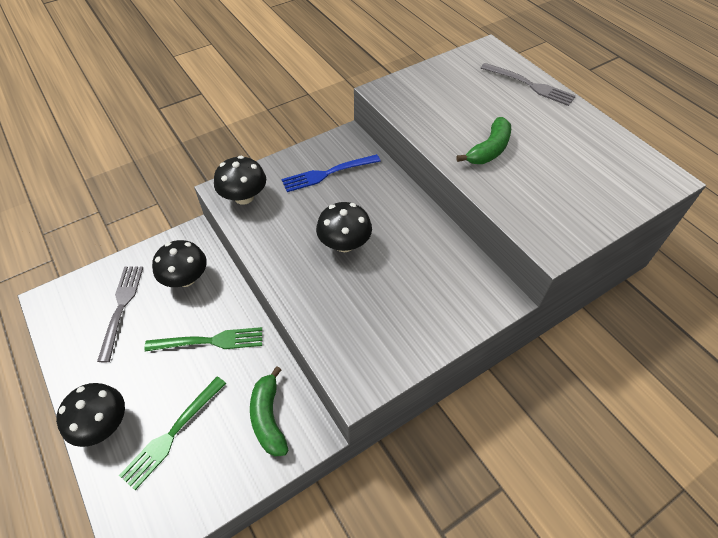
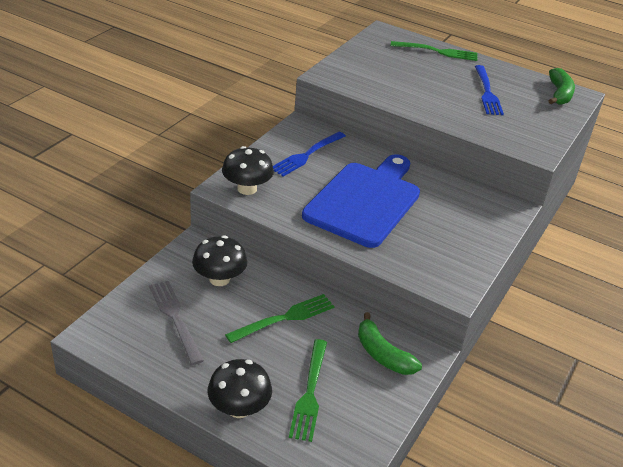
camera: 30 degrees left, 15 degrees down
(344, 244) = (365, 201): black mushroom -> blue cutting board
(489, 150) = (444, 101): green banana -> green banana (559, 94)
(530, 85) = (437, 51): grey fork -> green fork
(550, 150) = (487, 92): none -> blue fork

